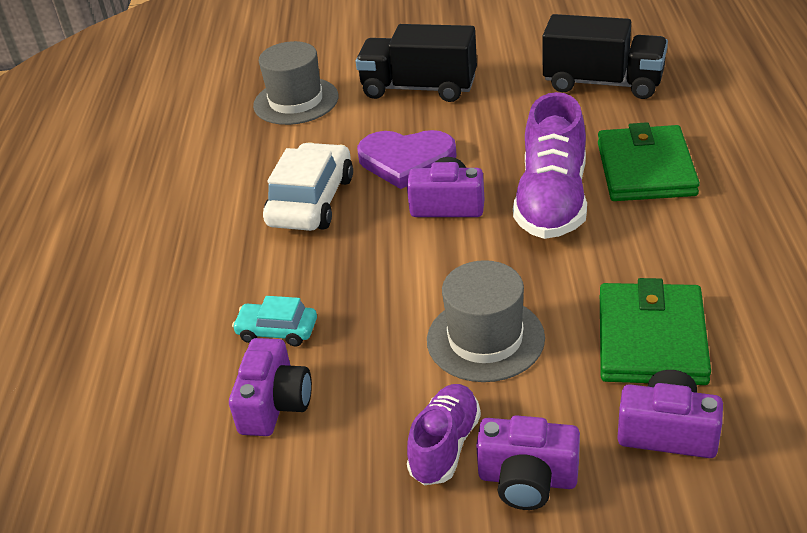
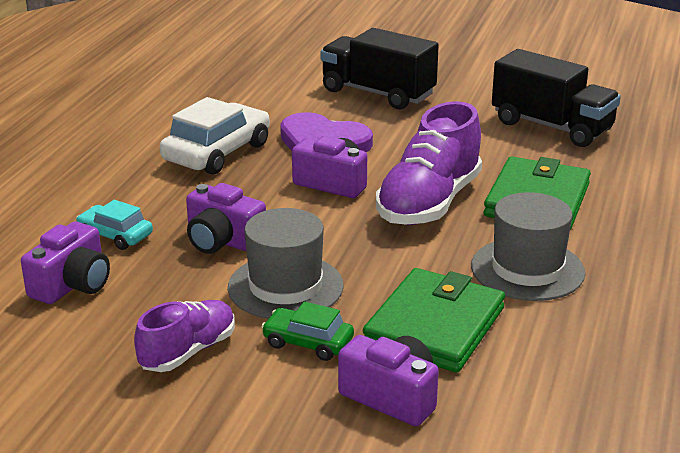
camera: 15 degrees right, 10 degrees down
(296, 101) = (262, 79): grey hat -> grey hat (527, 269)
(527, 479) = (239, 395): purple camera -> purple camera (223, 241)
(550, 396) = (308, 343): none -> green car

